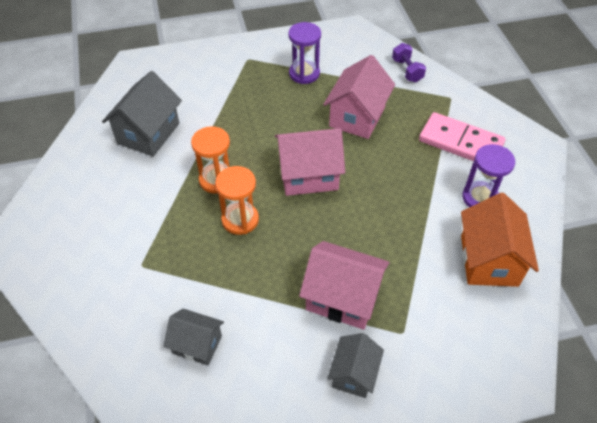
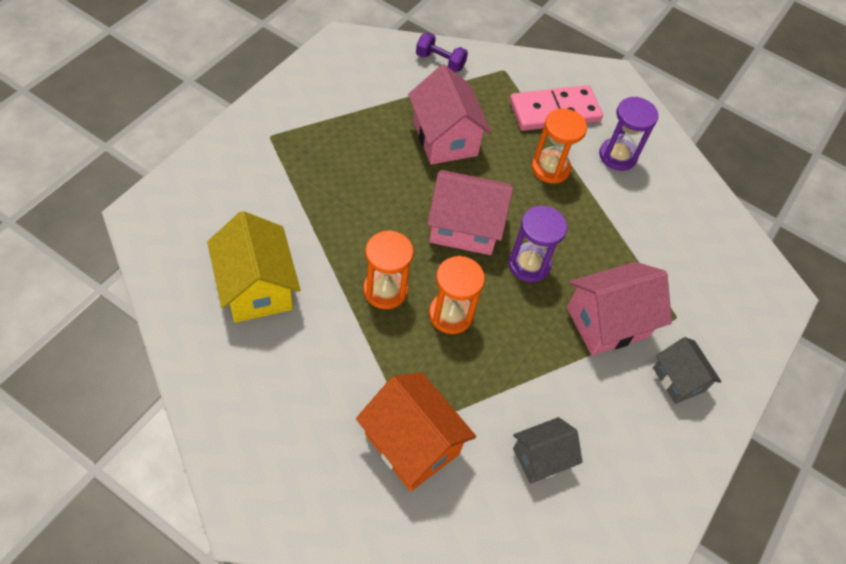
camera: 50 degrees left, 5 degrees up
(148, 133) = (257, 288): grey house -> yellow house
(304, 74) = (347, 120): purple hourglass -> purple hourglass (529, 264)
(308, 175) = (464, 227): pink house -> pink house turned 60 degrees clockwise
(414, 176) = (550, 168): none -> orange hourglass
(489, 260) = (674, 208): orange house -> orange house (412, 444)

